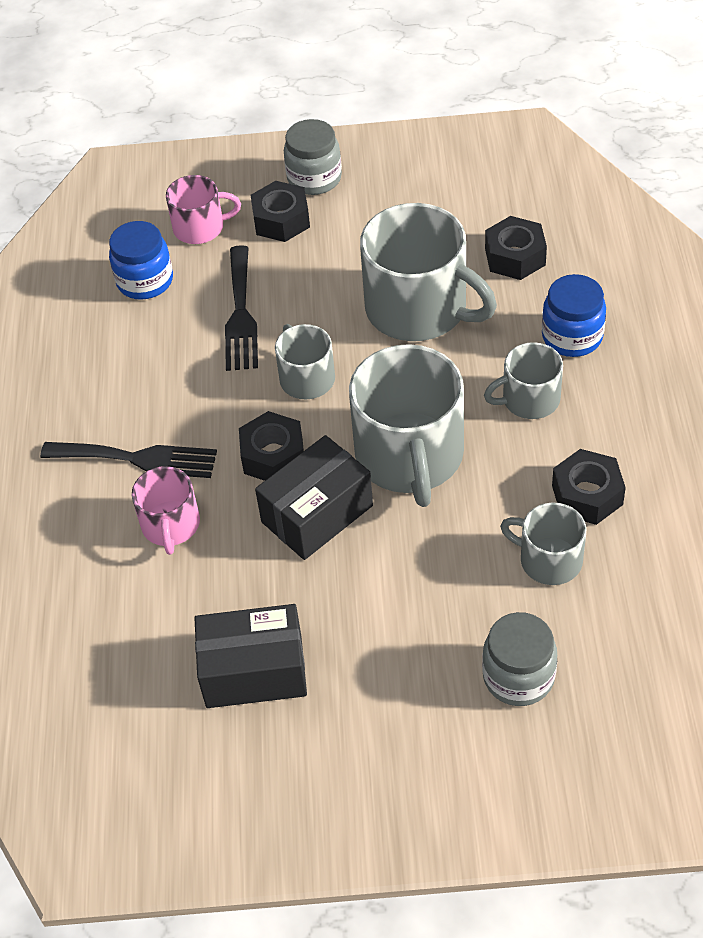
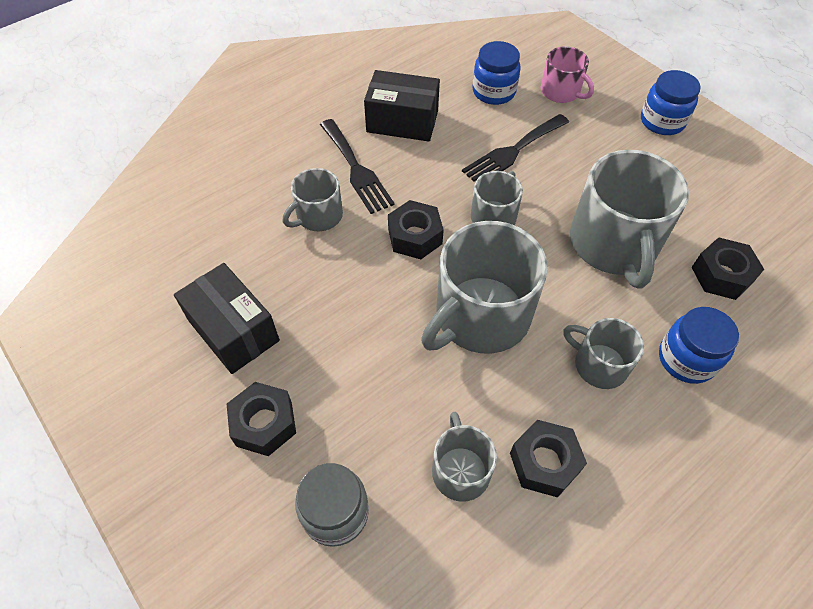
camera: 50 degrees right, 5 degrees up
(170, 525) = (318, 216): pink mug -> grey mug
(281, 220) = (609, 126): black nut -> black nut (264, 423)
(314, 178) = (662, 121): grey jar -> blue jar
(317, 514) = (387, 289): black box -> black box (402, 121)

